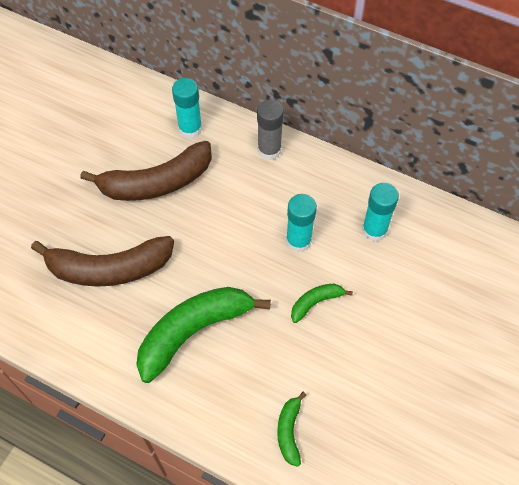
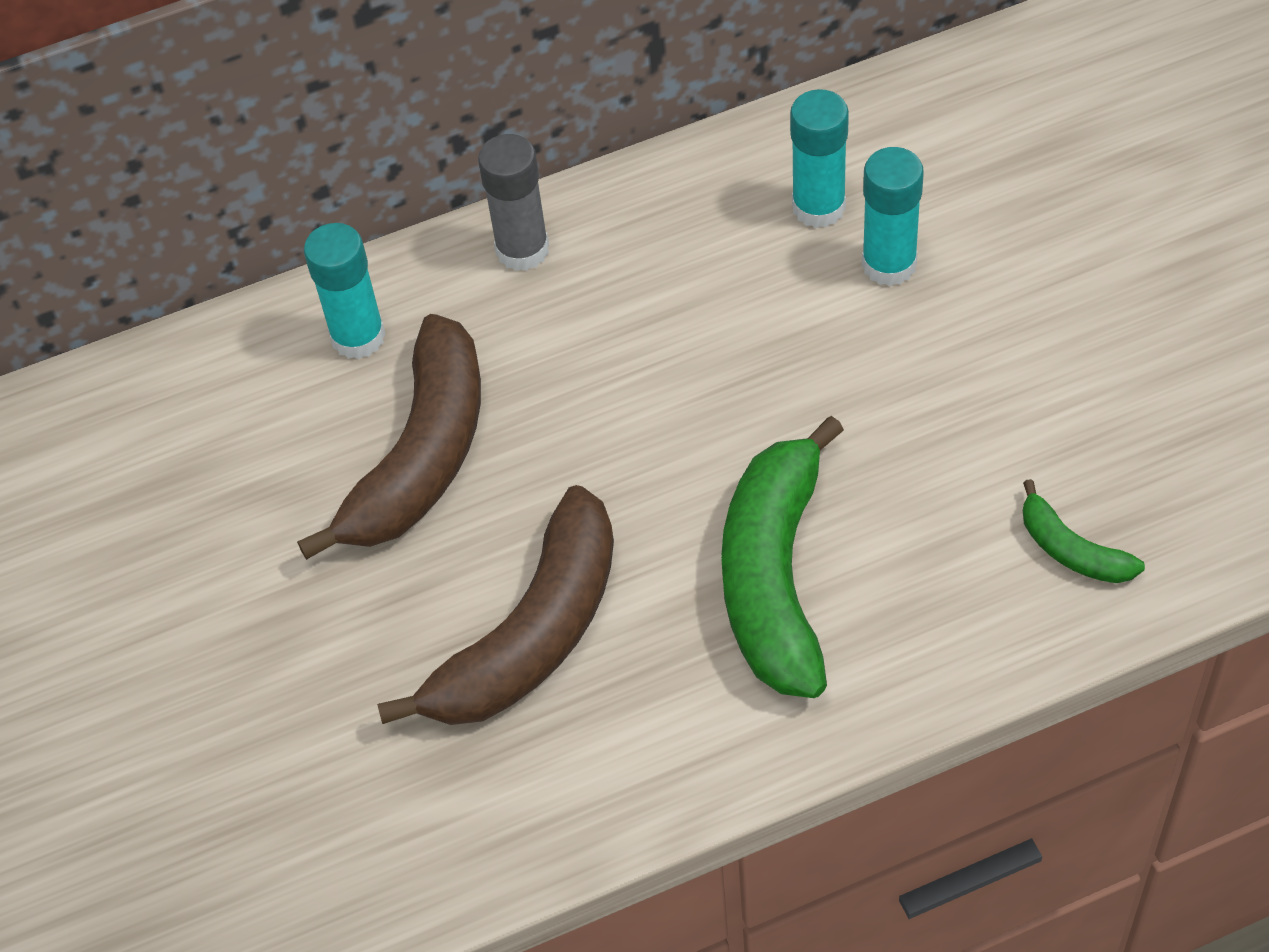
camera: 45 degrees left, 5 degrees down
(298, 241) = (741, 321): turquoise glue stick -> turquoise glue stick (889, 264)
(316, 302) = (877, 370): green banana -> none

